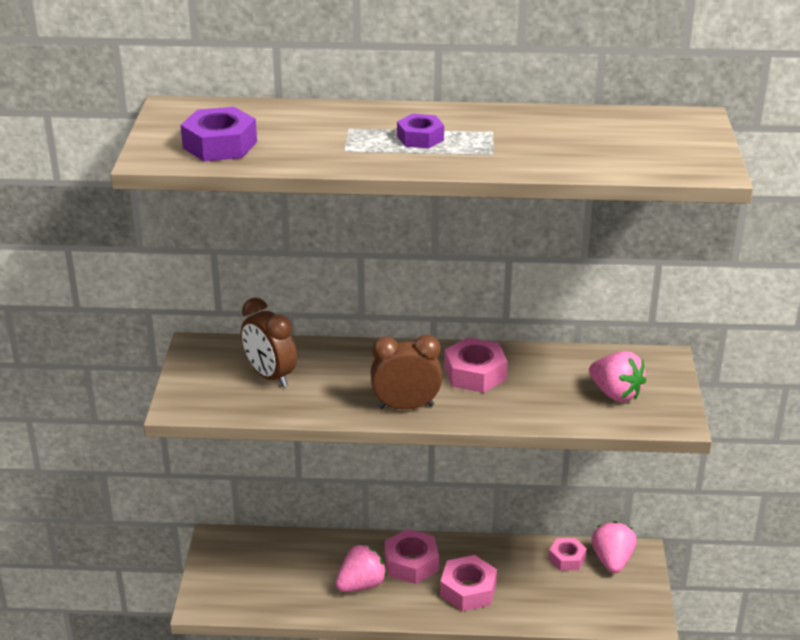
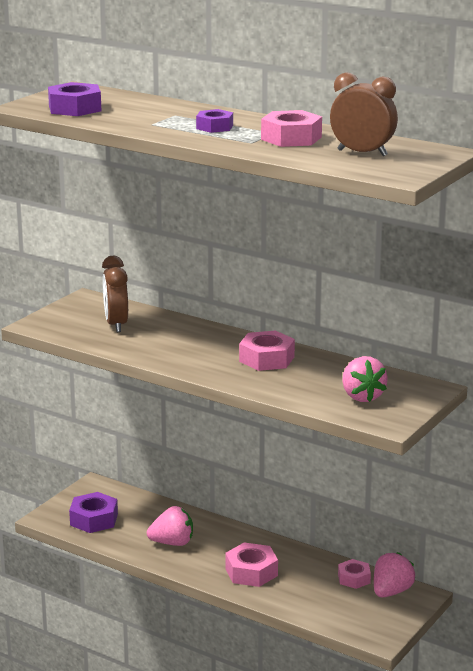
camera: 30 degrees right, 10 degrees down
(254, 586) = (94, 519): none -> purple nut
(406, 406) = (190, 363): brown clock -> brown clock (362, 153)
(411, 563) = (224, 542): pink nut -> pink nut (291, 138)

